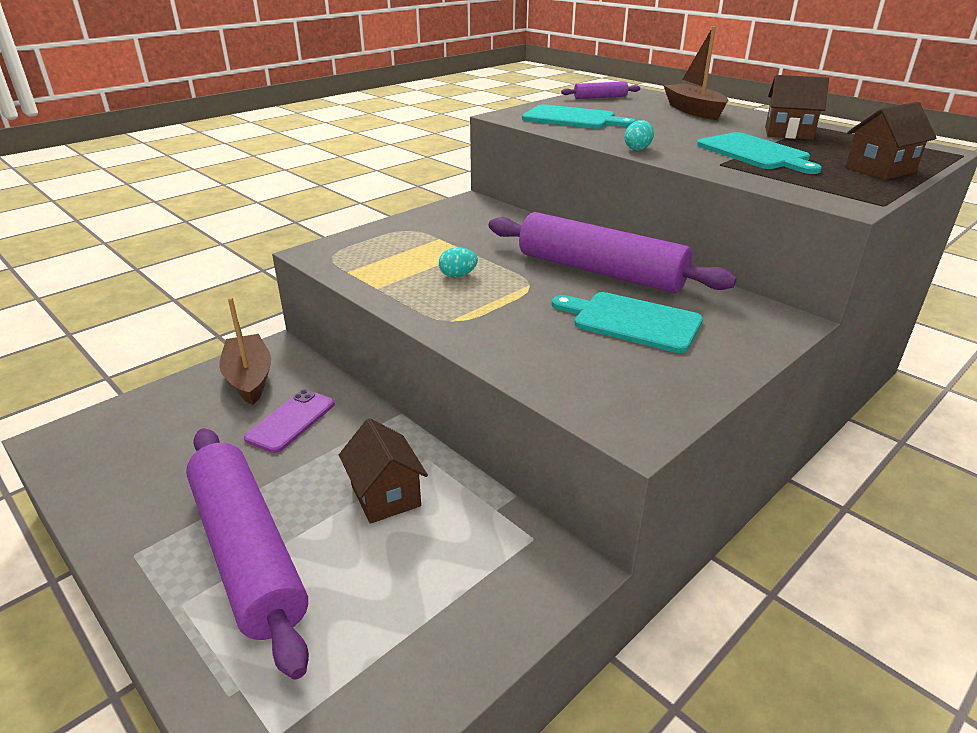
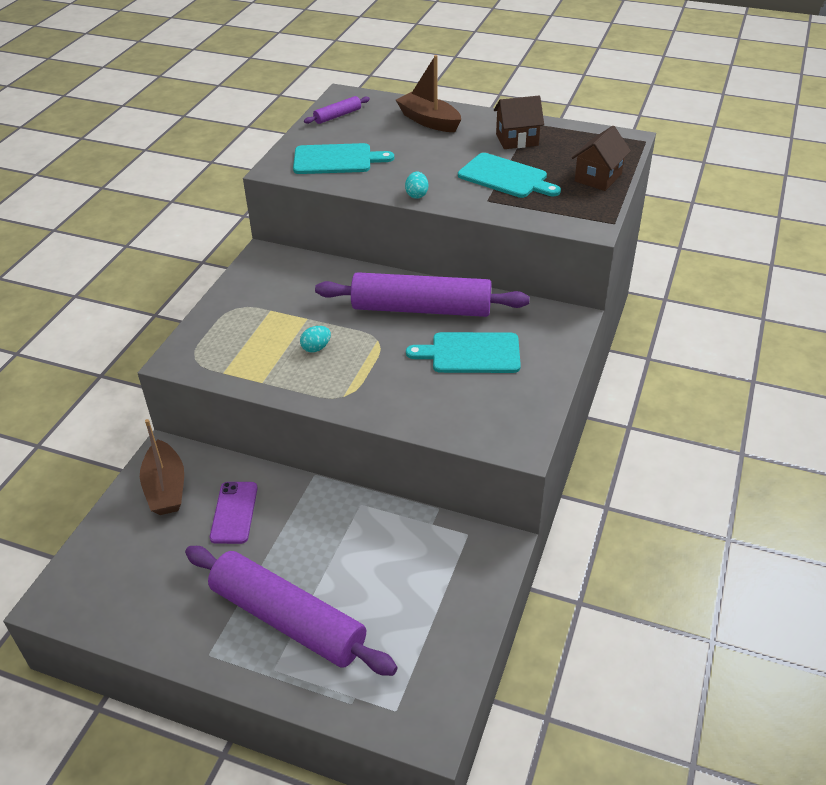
camera: 25 degrees left, 10 degrees up
(249, 378) = (166, 488): brown boat -> brown boat turned 150 degrees counterclockwise
(385, 495) = (351, 543): brown house -> none

